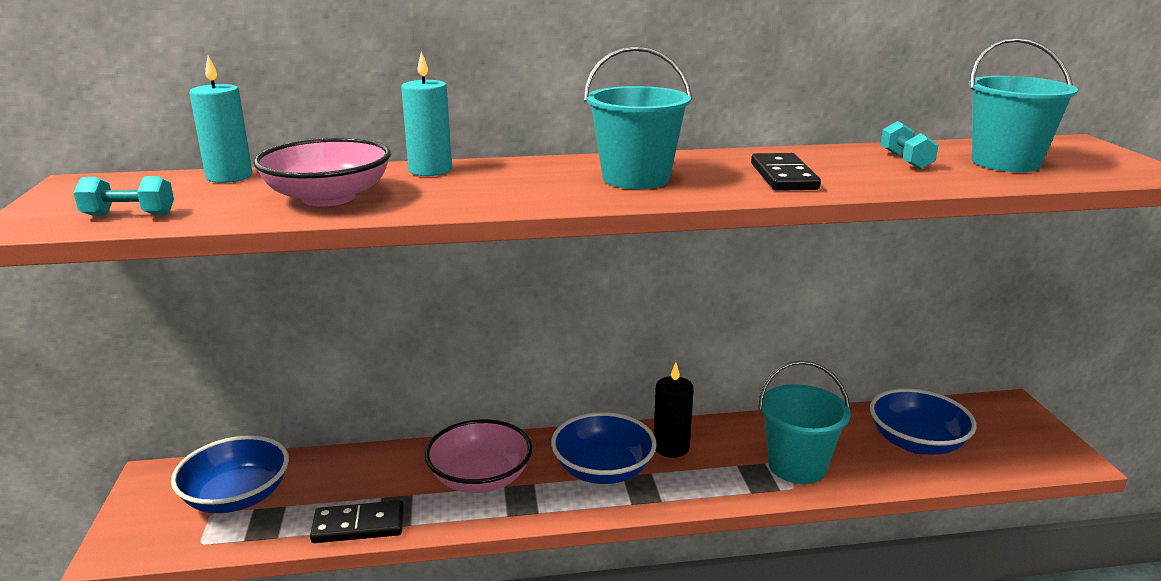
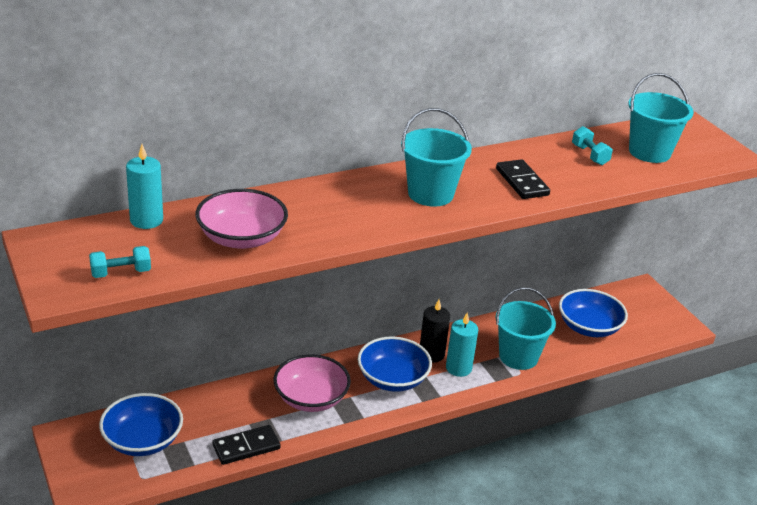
camera: 20 degrees left, 10 degrees up
(430, 170) = (285, 197): turquoise candle -> turquoise candle (458, 368)

